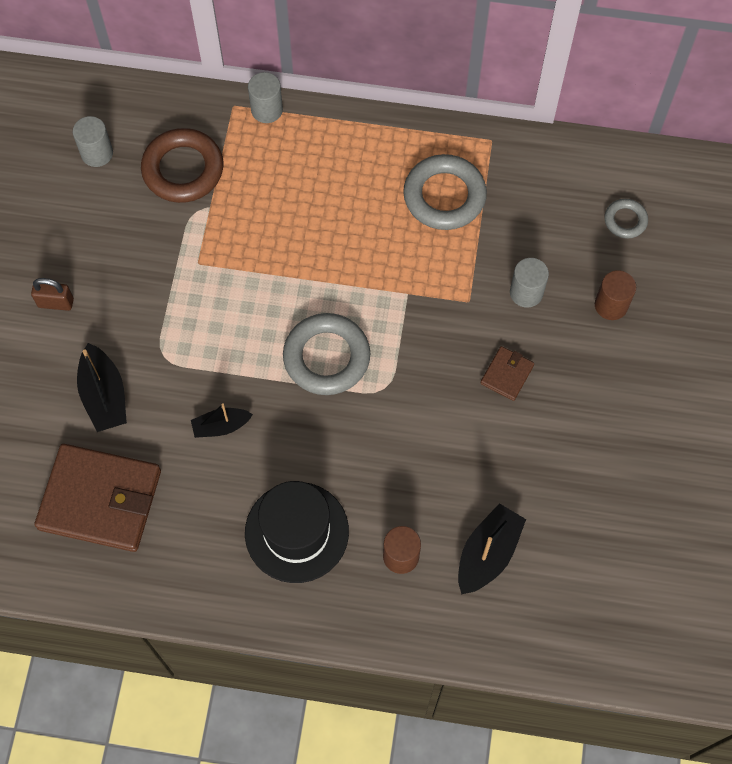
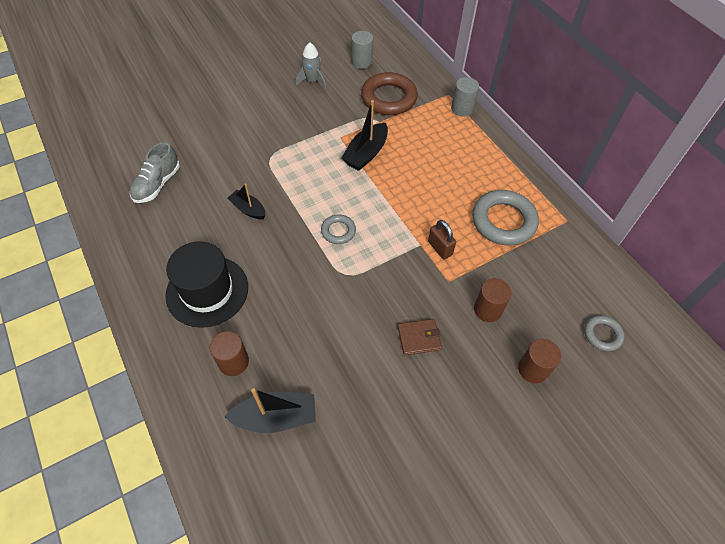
camera: 50 degrees right, 10 degrees down
(56, 303) = (261, 97): brown padlock -> brown padlock (440, 248)
(79, 229) = (312, 81): none -> grey rocket
(100, 500) = (157, 184): brown wallet -> grey shoe
(104, 396) = (223, 148): black boat -> black boat (366, 153)
(326, 357) = (338, 231): grey ring -> grey ring, size x0.52
(526, 292) = (487, 309): grey cylinder -> brown cylinder

